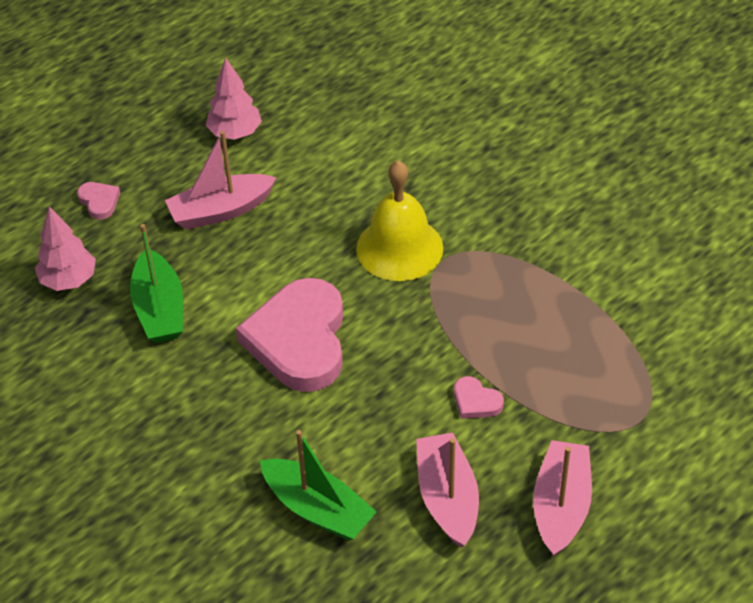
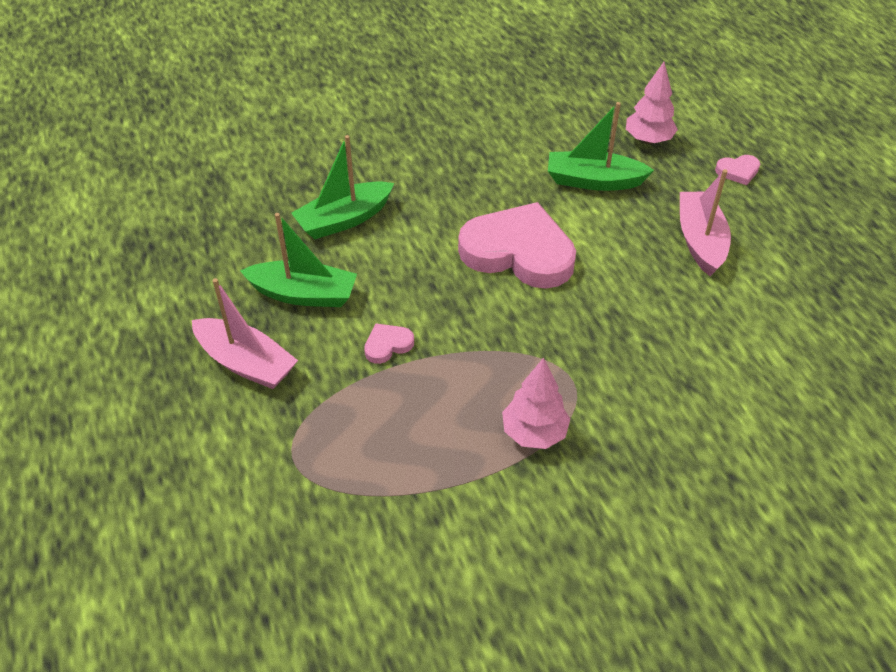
camera: 110 degrees right, 0 degrees up
(235, 133) = (810, 275): pink tree -> pink tree (534, 433)
(399, 248) = (602, 351): yellow bell -> none
(447, 498) = (303, 294): pink boat -> green boat

